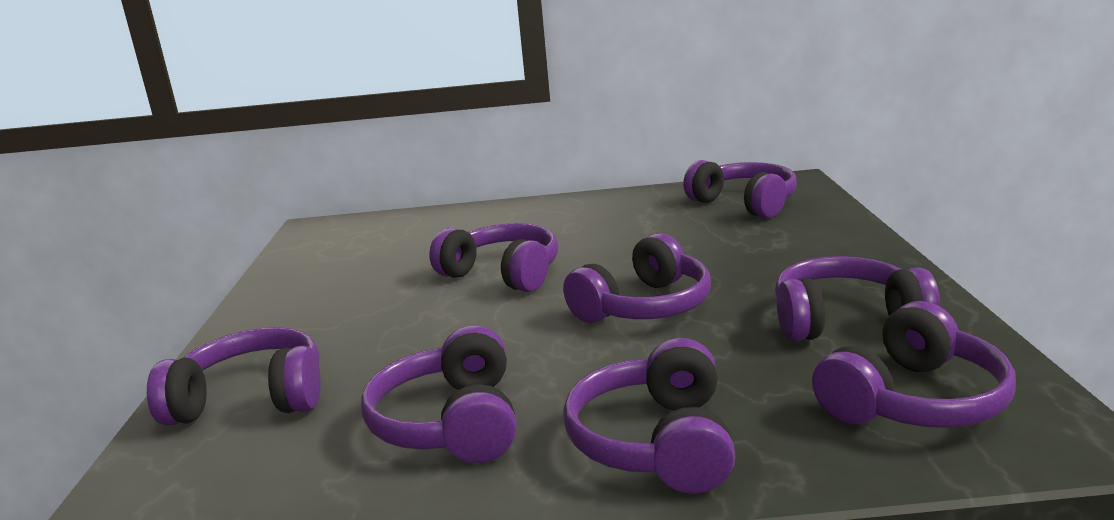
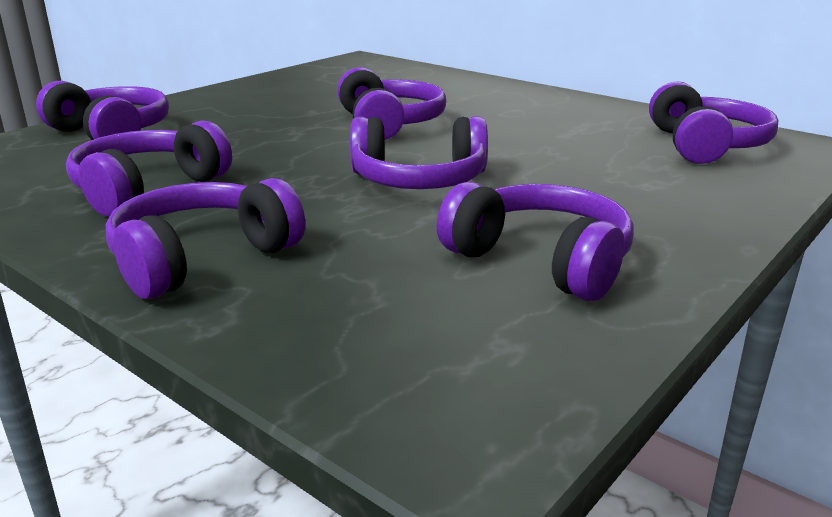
camera: 40 degrees right, 5 degrees up
(913, 400) = (426, 340): purple headphones -> none

